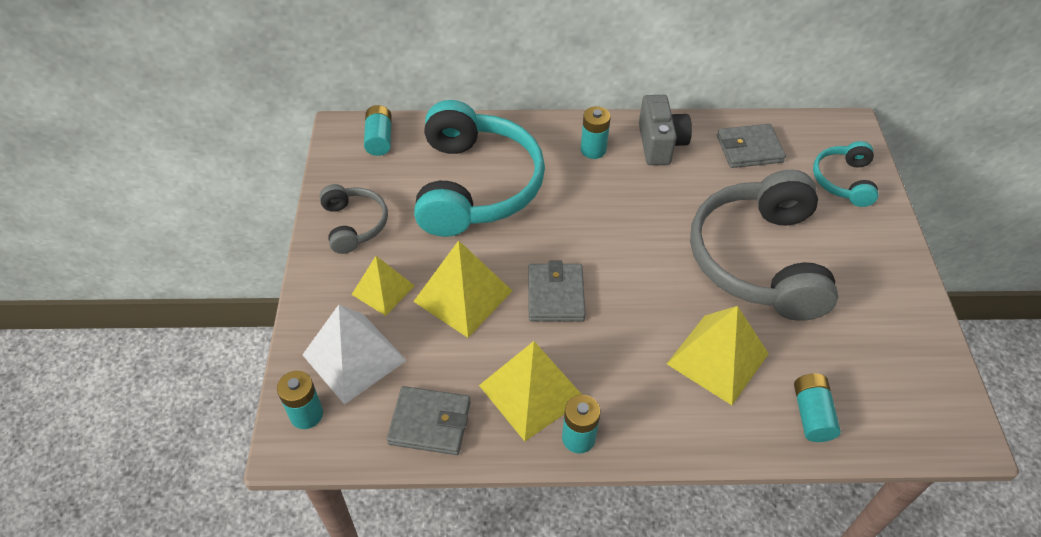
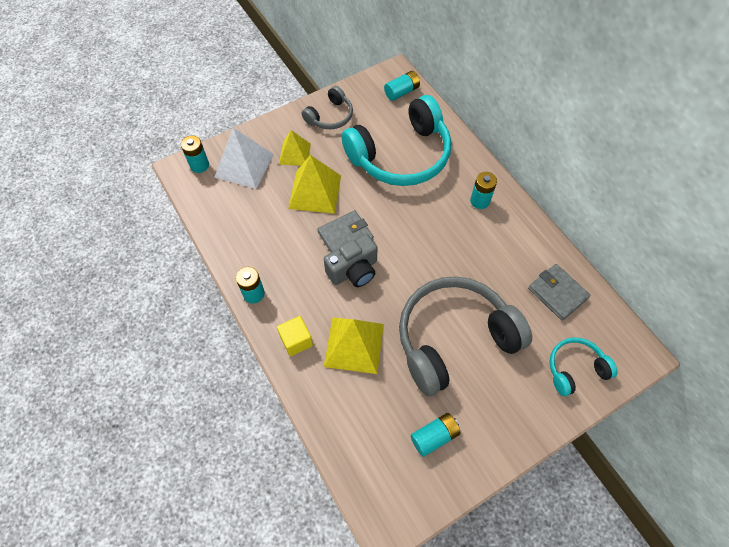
camera: 60 degrees right, 10 degrees up
(430, 423) = (224, 219): grey wallet -> none
(532, 392) = (271, 257): yellow pyramid -> none
(660, 144) = (517, 236): grey camera -> grey camera (354, 271)
(679, 419) = (296, 340): none -> yellow cube
(811, 414) = (344, 417): turquoise battery -> turquoise battery (434, 436)

